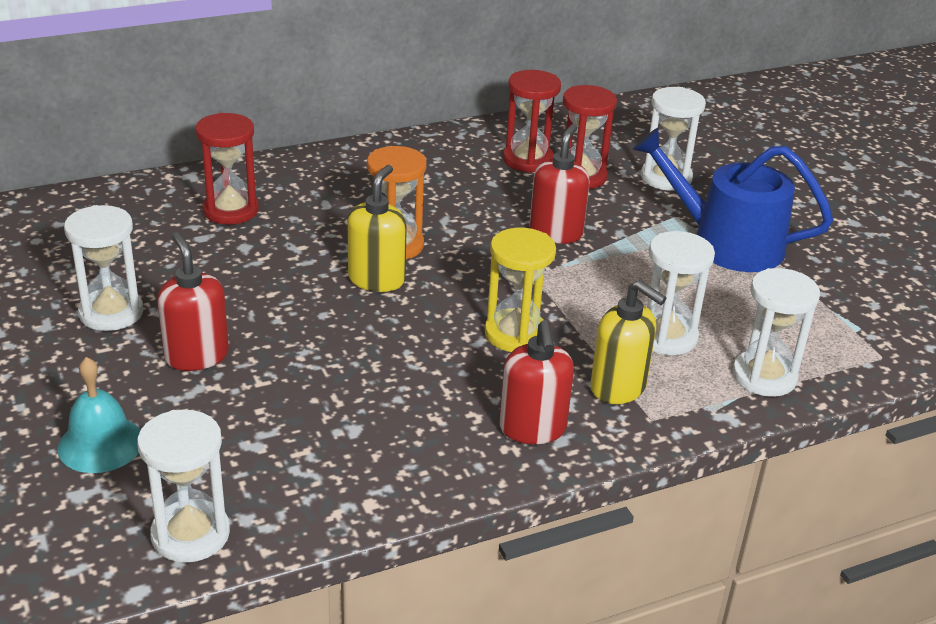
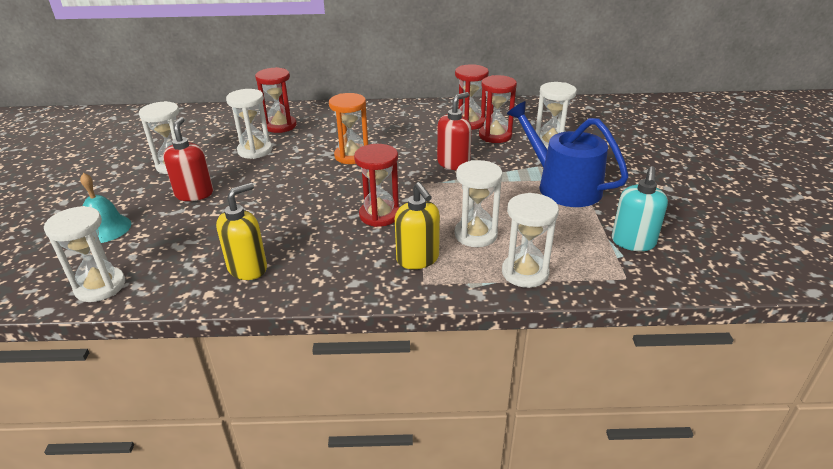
camera: 25 degrees right, 0 degrees up
(228, 262) = (255, 150): none -> white hourglass
(376, 279) = (325, 172): yellow soap dispenser -> yellow soap dispenser (248, 268)
(515, 334) = (379, 215): yellow hourglass -> red hourglass
(532, 429) = (342, 272): red soap dispenser -> none
(861, 307) = (633, 242): none -> turquoise soap dispenser

